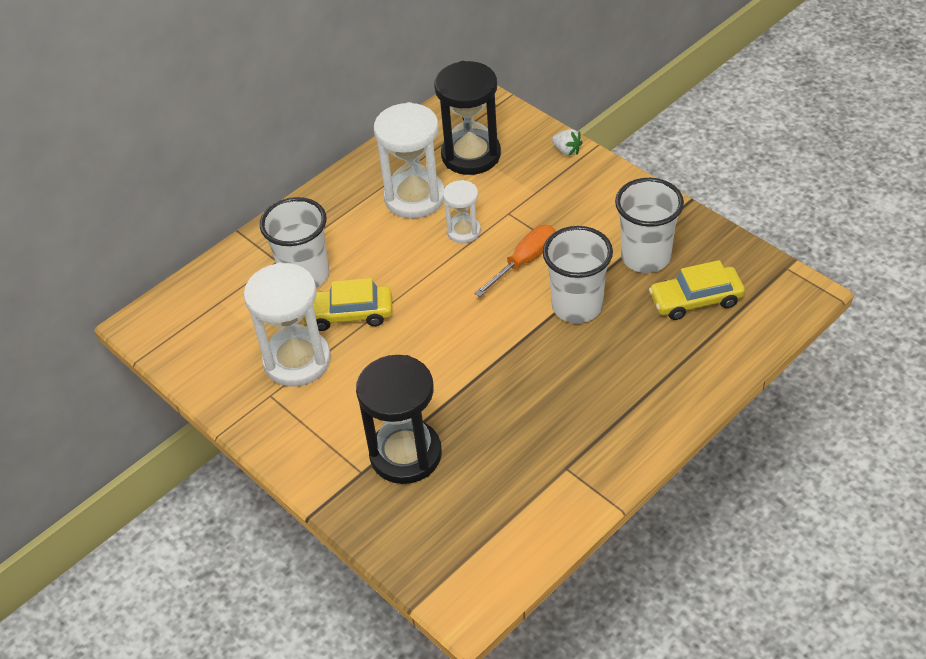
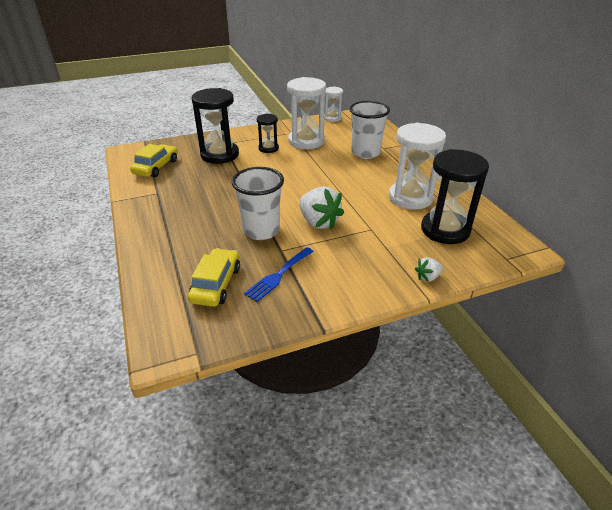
camera: 110 degrees right, 10 degrees down
(348, 399) = (268, 148): none -> black hourglass
(349, 314) = (326, 159): yellow car -> yellow car (156, 167)
(463, 231) = (365, 207): white hourglass -> white hourglass (332, 118)
(524, 261) = (318, 222): orange screwdriver -> white strawberry
(645, 257) = (278, 276): white cup -> blue fork

